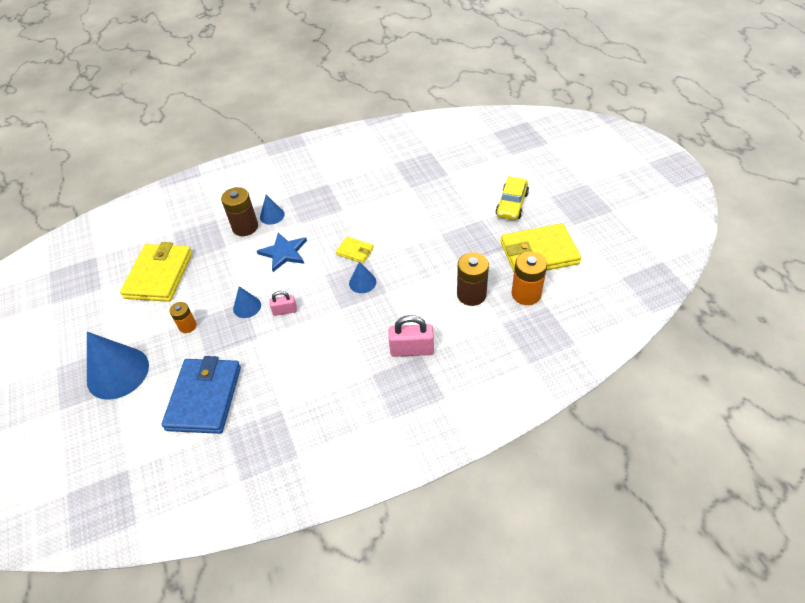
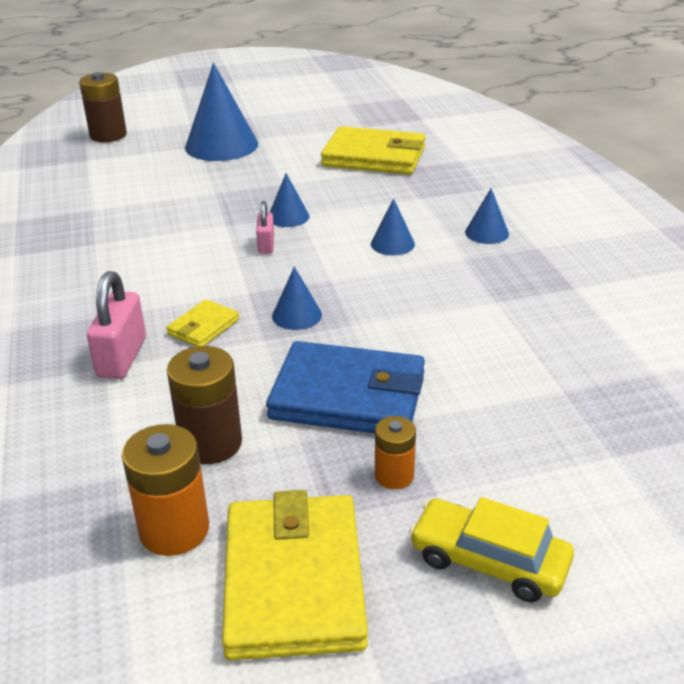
camera: 95 degrees right, 15 degrees down
(187, 326) = (273, 179): orange battery -> orange battery (394, 475)
(204, 398) = (149, 194): blue wallet -> blue wallet (348, 396)
(245, 227) = (461, 211): brown battery -> brown battery (108, 135)
(284, 253) = (392, 244): blue star -> blue cone
(355, 251) = (377, 311): yellow wallet -> yellow wallet (203, 327)

